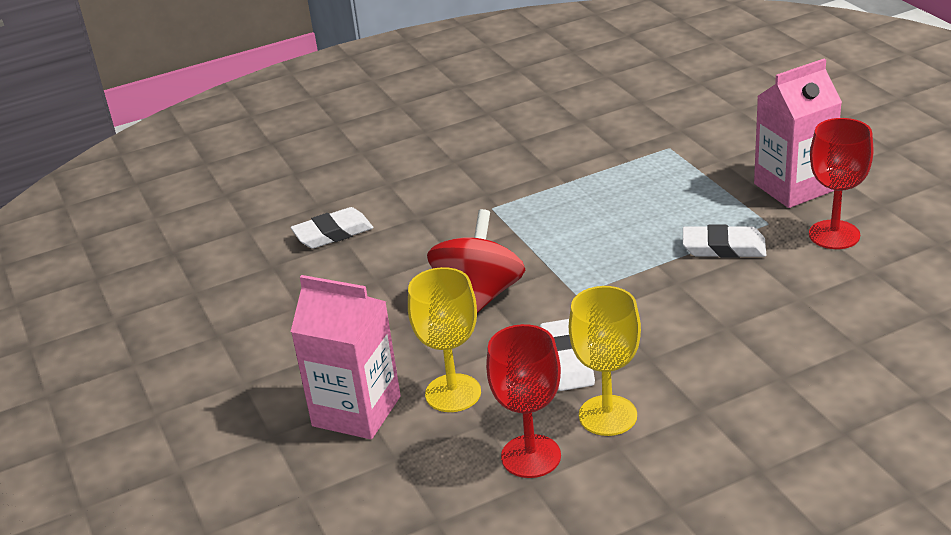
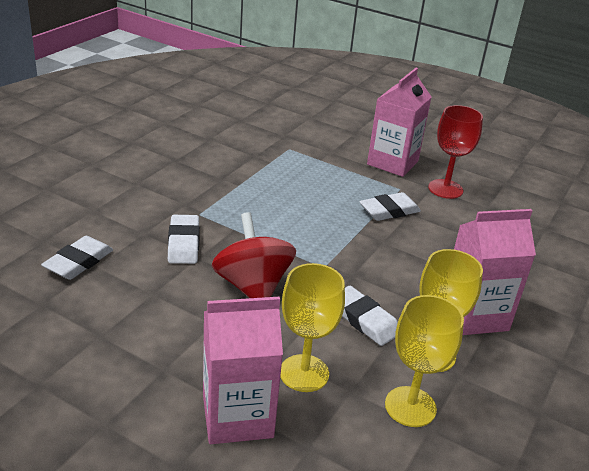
camera: 40 degrees left, 0 degrees up
(448, 236) = (184, 243): none -> white eraser
(531, 456) = (410, 406): red goblet -> yellow goblet
(704, 390) = (474, 315): none -> pink carton

